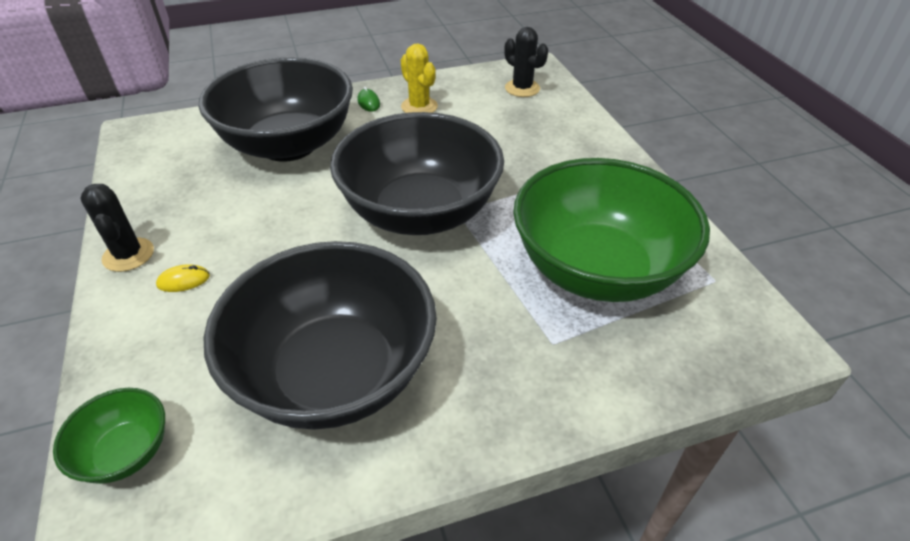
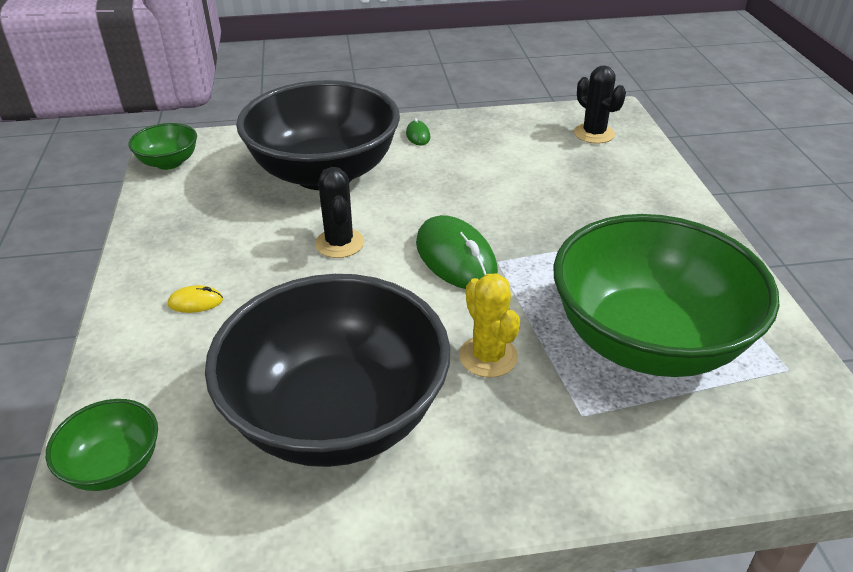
camera: 10 degrees right, 5 degrees down
(128, 255) = (144, 270): black cactus -> black cactus (339, 243)
(137, 148) = (169, 162): none -> green bowl
(419, 106) = (473, 144): yellow cactus -> yellow cactus (488, 356)
(420, 212) = (456, 258): black bowl -> green mouse

